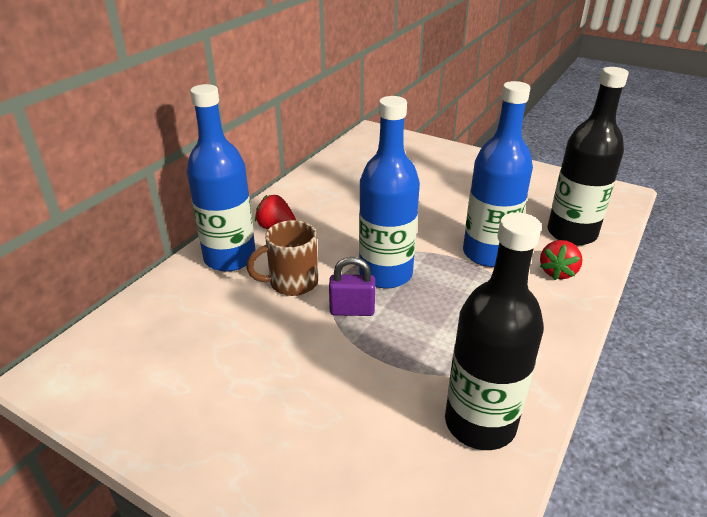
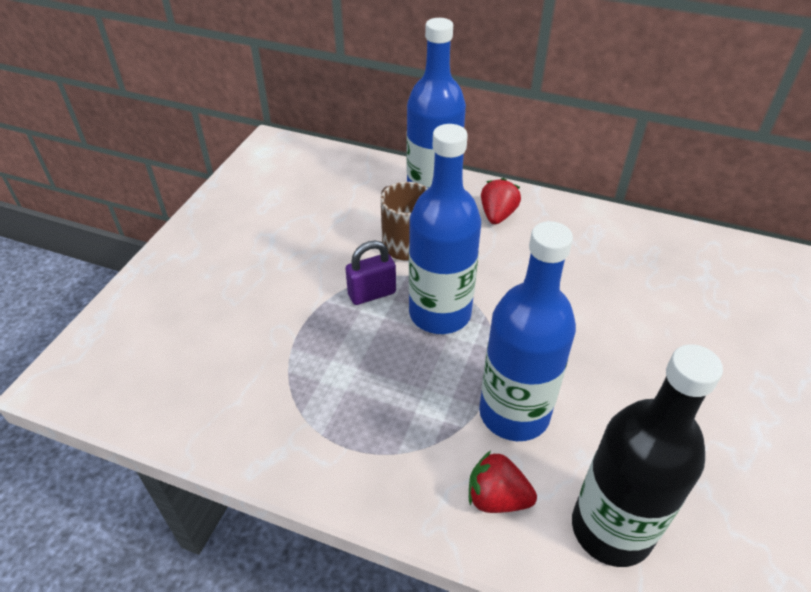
camera: 80 degrees right, 10 degrees up
(352, 310) = (372, 293): purple padlock -> purple padlock turned 75 degrees clockwise
(480, 423) = (224, 405): black bottle -> none

